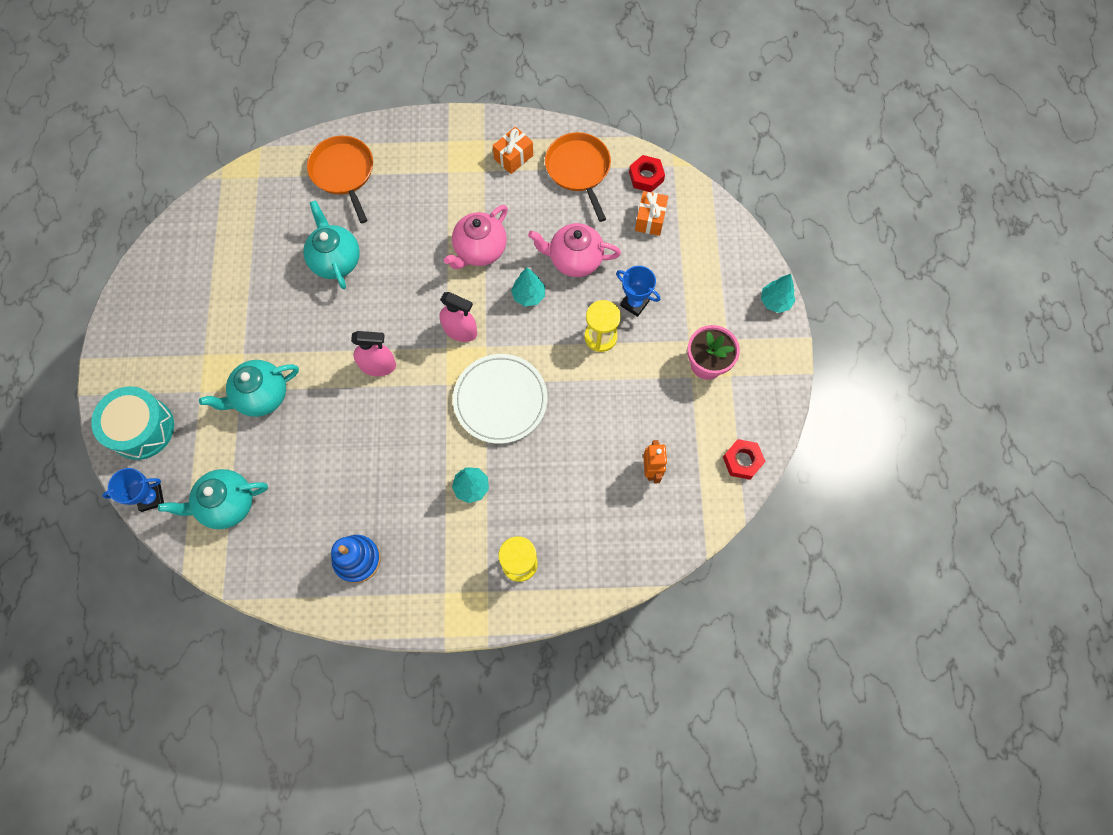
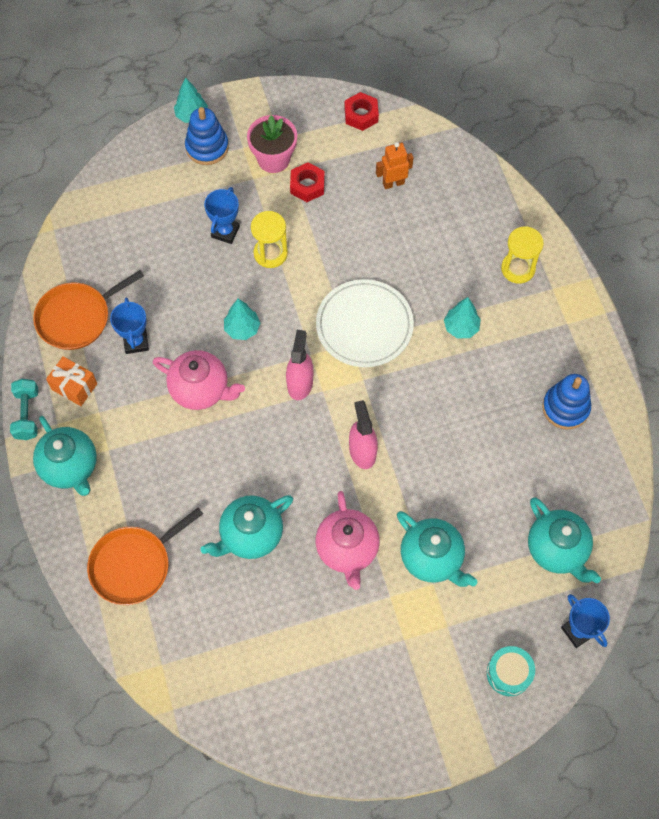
camera: 105 degrees left, 5 degrees down
(141, 428) = (509, 673): turquoise drum -> turquoise drum, size x0.61
(442, 143) = (70, 467): none -> turquoise teapot
(499, 120) = (27, 414): none -> turquoise dumbbell
(541, 209) = (136, 342): none -> blue trophy
(574, 260) = (189, 296): pink teapot -> pink teapot (347, 550)
(646, 177) = (73, 252): red nut -> red nut (307, 185)
(650, 219) = (124, 237): orange gift -> none
(734, 307) = (207, 147): none -> blue stacking toy

